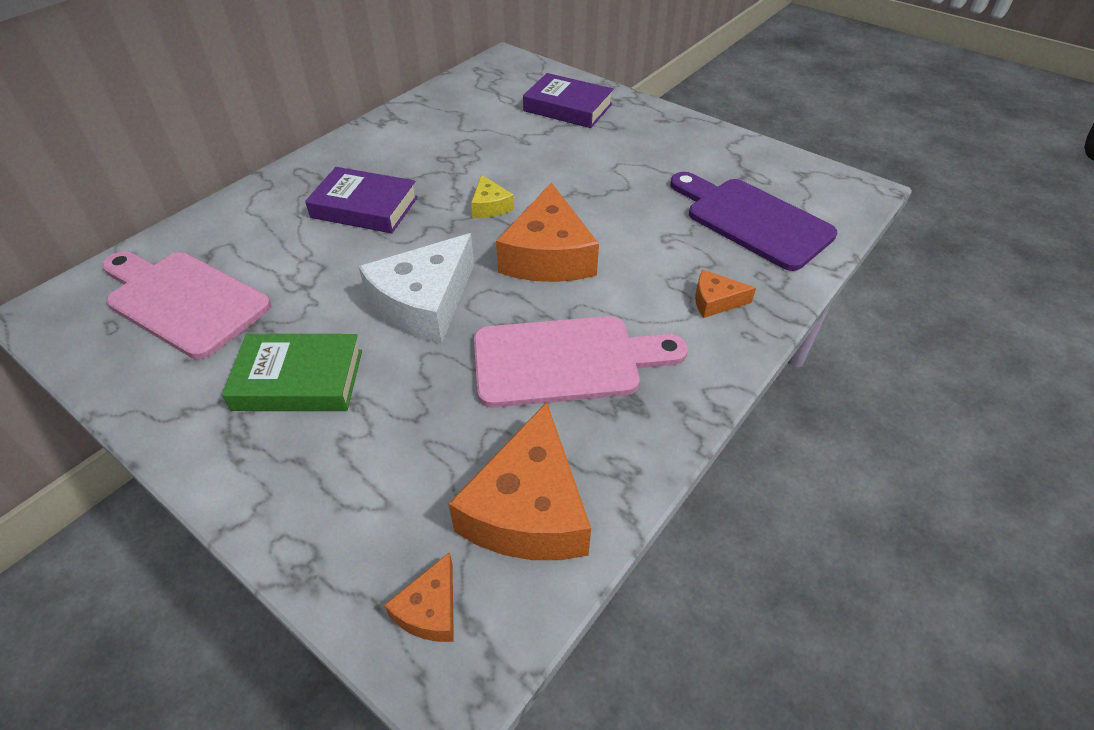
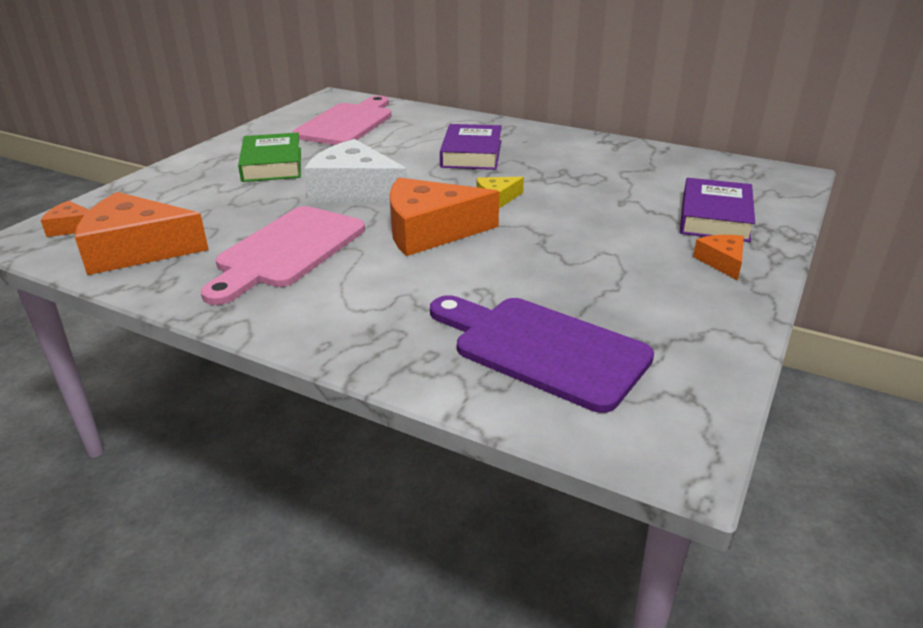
camera: 80 degrees right, 15 degrees down
(565, 361) = (287, 250): pink cutting board -> pink cutting board turned 45 degrees clockwise
(715, 301) = (378, 323): orange cheese -> orange cheese (722, 262)
(752, 220) = (542, 349): purple cutting board -> purple cutting board turned 90 degrees counterclockwise

